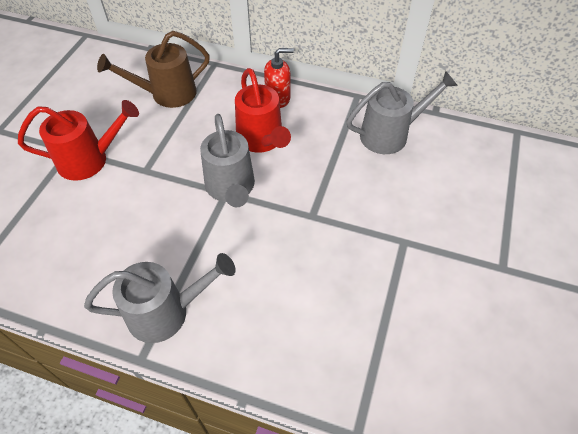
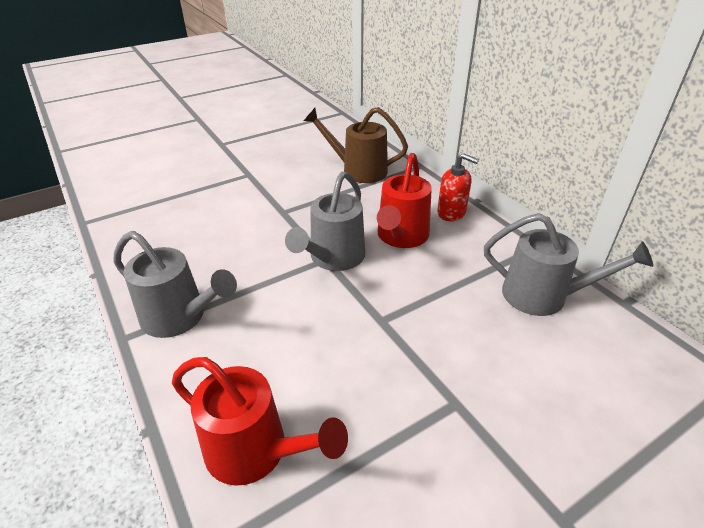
camera: 40 degrees right, 15 degrees down
(90, 160) = (254, 187): red watering can -> red watering can (256, 452)

